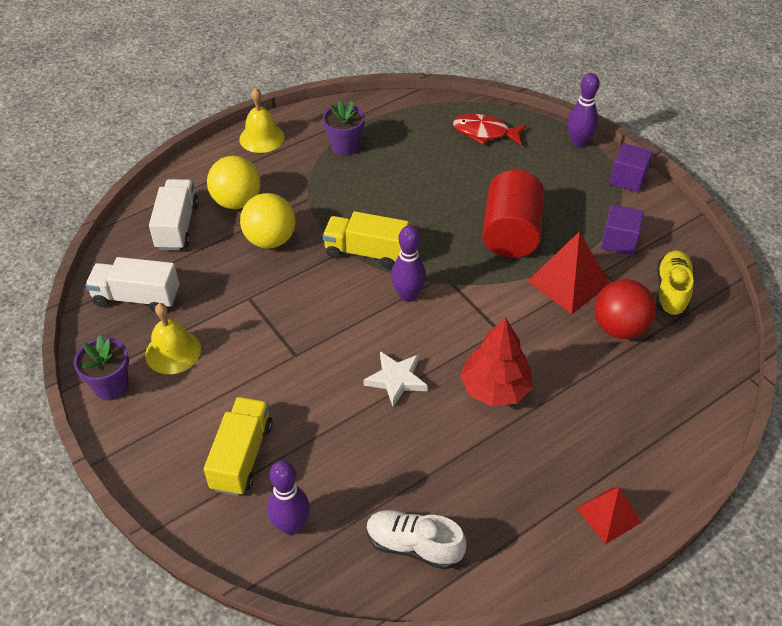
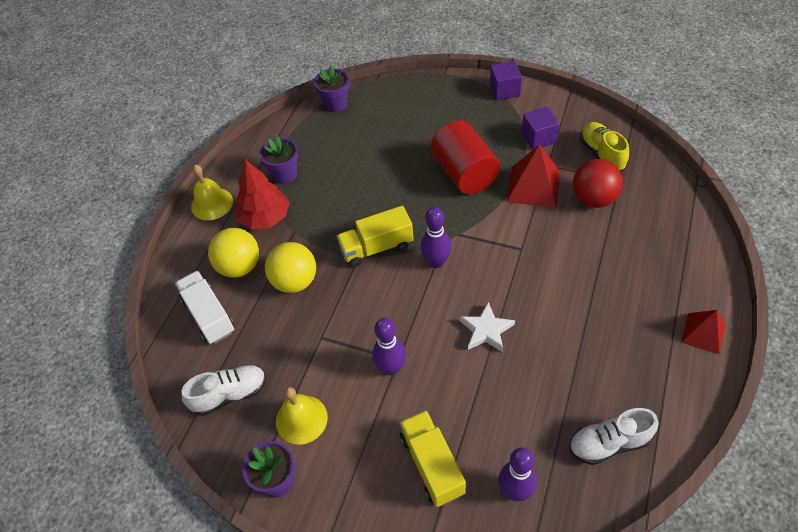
camera: 30 degrees left, 5 degrees up
(137, 298) = (230, 395): white truck -> white shoe
(448, 109) = (335, 104): none -> purple flower pot
(485, 133) = (378, 108): red fish -> none
(495, 388) = (556, 293): red tree -> red tree (265, 218)
(578, 142) = (449, 81): purple bowling pin -> purple bowling pin (391, 368)

